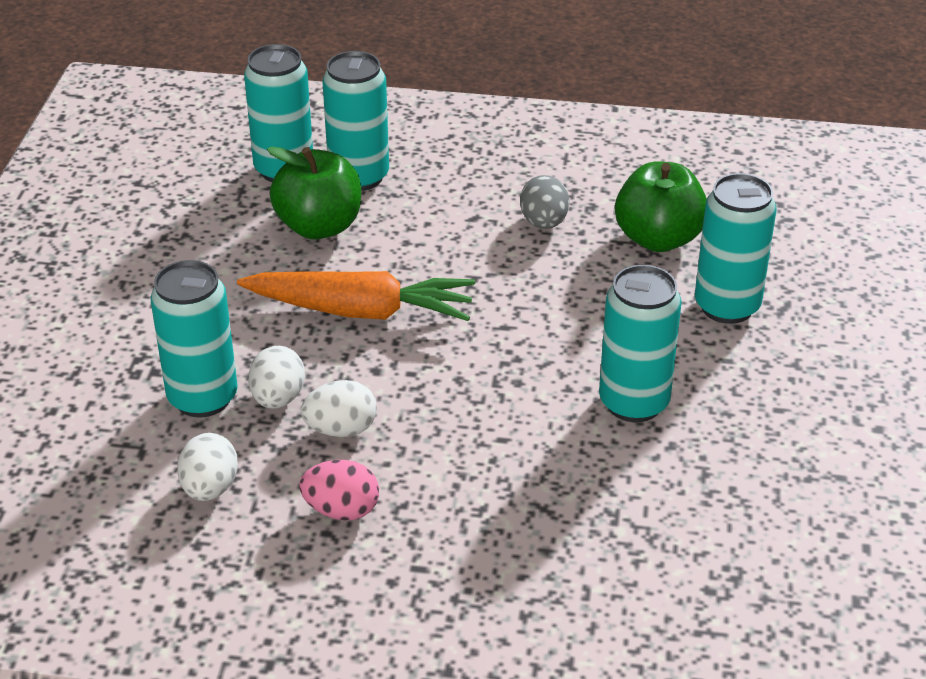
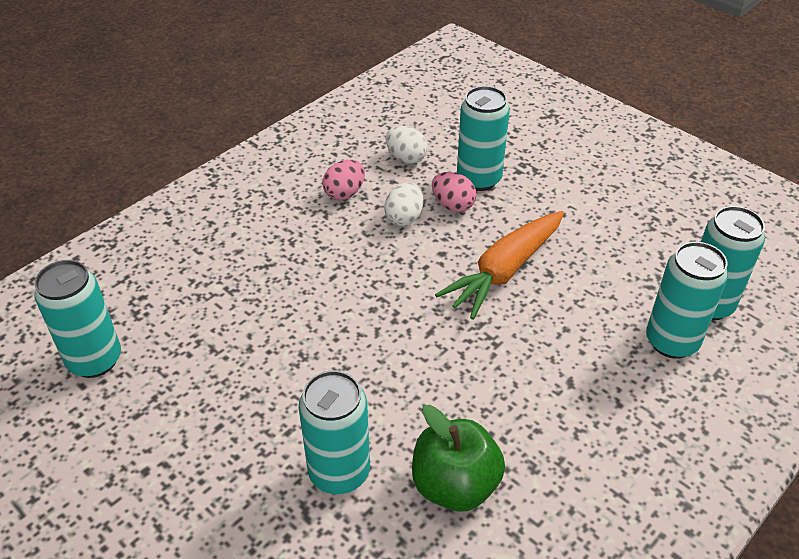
camera: 125 degrees right, 5 degrees up
(278, 398) = (453, 205): white egg -> pink egg
(319, 226) = (617, 292): green apple -> none
(544, 222) = (532, 421): grey egg -> none
(634, 403) = (300, 352): turquoise can -> turquoise can (95, 360)

